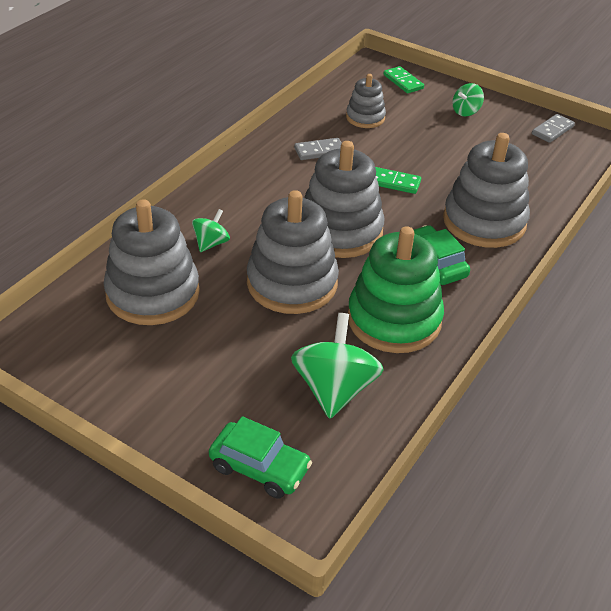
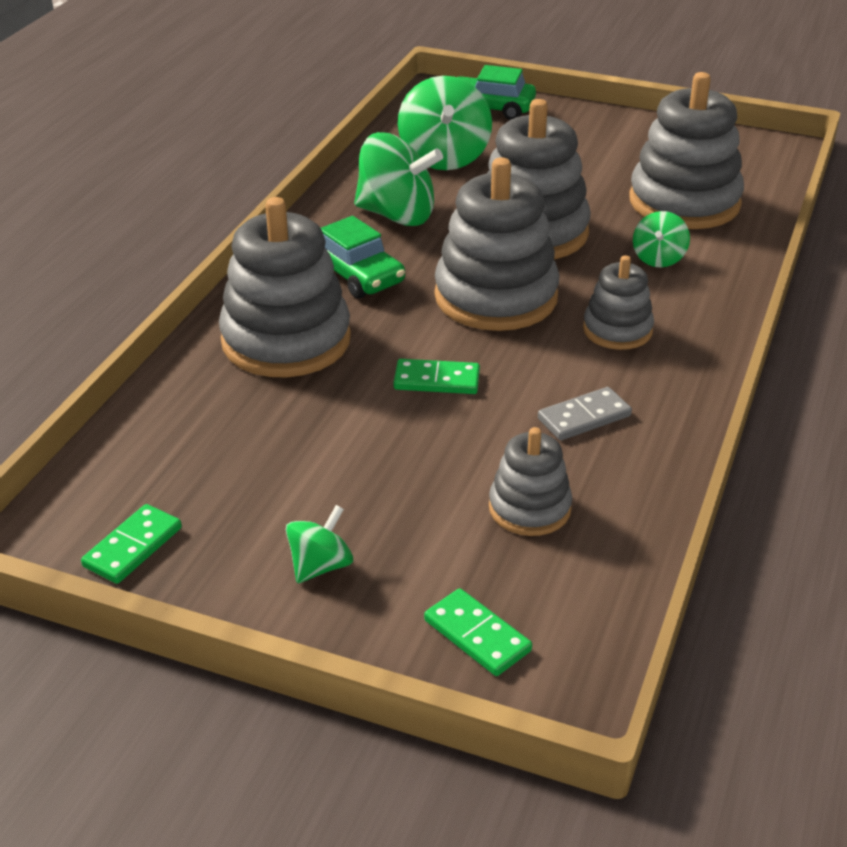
camera: 170 degrees right, 5 degrees down
(272, 195) = (617, 330): none -> grey stacking toy
(394, 320) = (397, 215): green stacking toy -> green spinning top
(552, 130) = (133, 547): grey domino -> green domino

